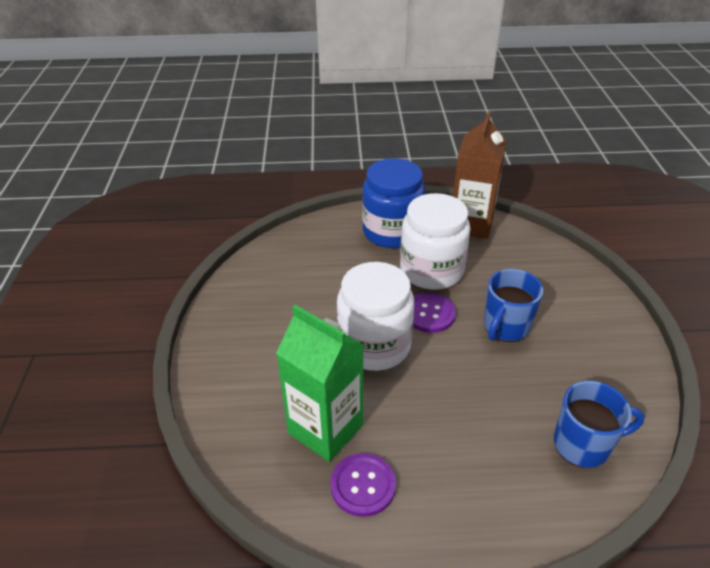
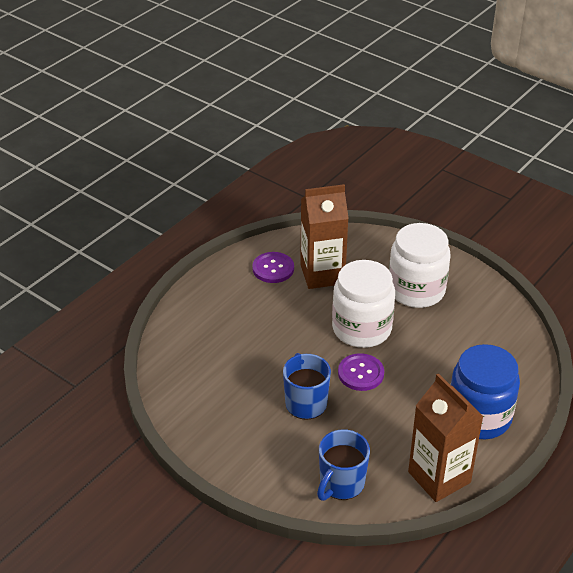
camera: 130 degrees right, 0 degrees up
(325, 429) = (322, 274): green carton -> brown carton
(431, 270) = (404, 406): white jar -> white jar (416, 290)
(583, 445) = (190, 365): blue mug -> blue mug (341, 484)

